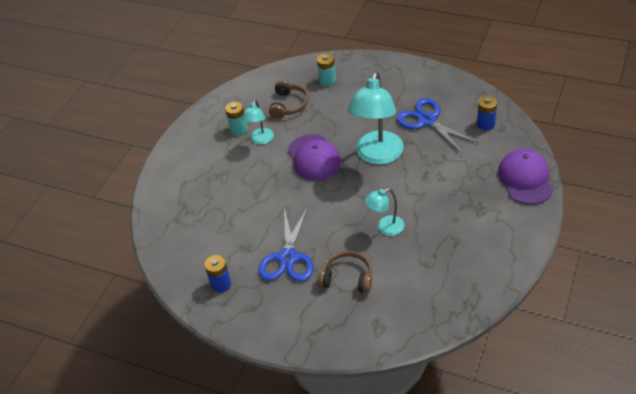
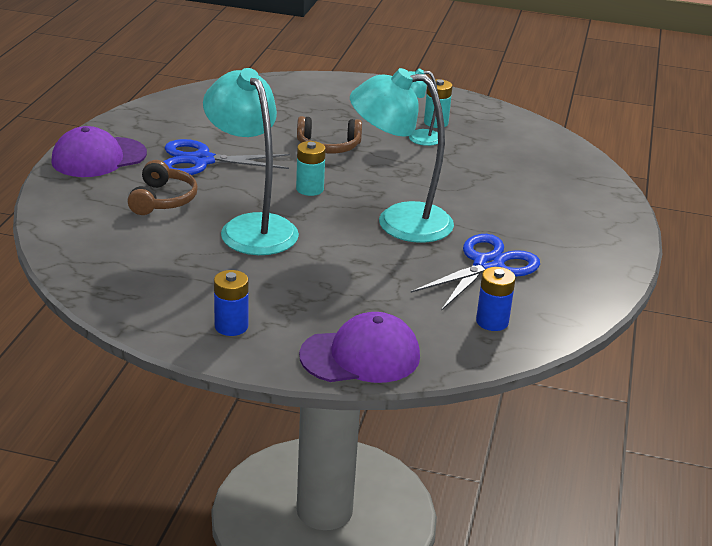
camera: 75 degrees right, 15 degrees down
(221, 284) = (165, 123): blue battery -> blue battery (231, 326)
(288, 105) = (495, 154): brown headphones -> brown headphones (328, 146)
(314, 157) = (388, 174): purple cap -> purple cap (98, 158)
(327, 81) = (559, 182): turquoise battery -> turquoise battery (310, 189)
(385, 228) = (251, 227): turquoise lamp -> turquoise lamp, size x1.95

